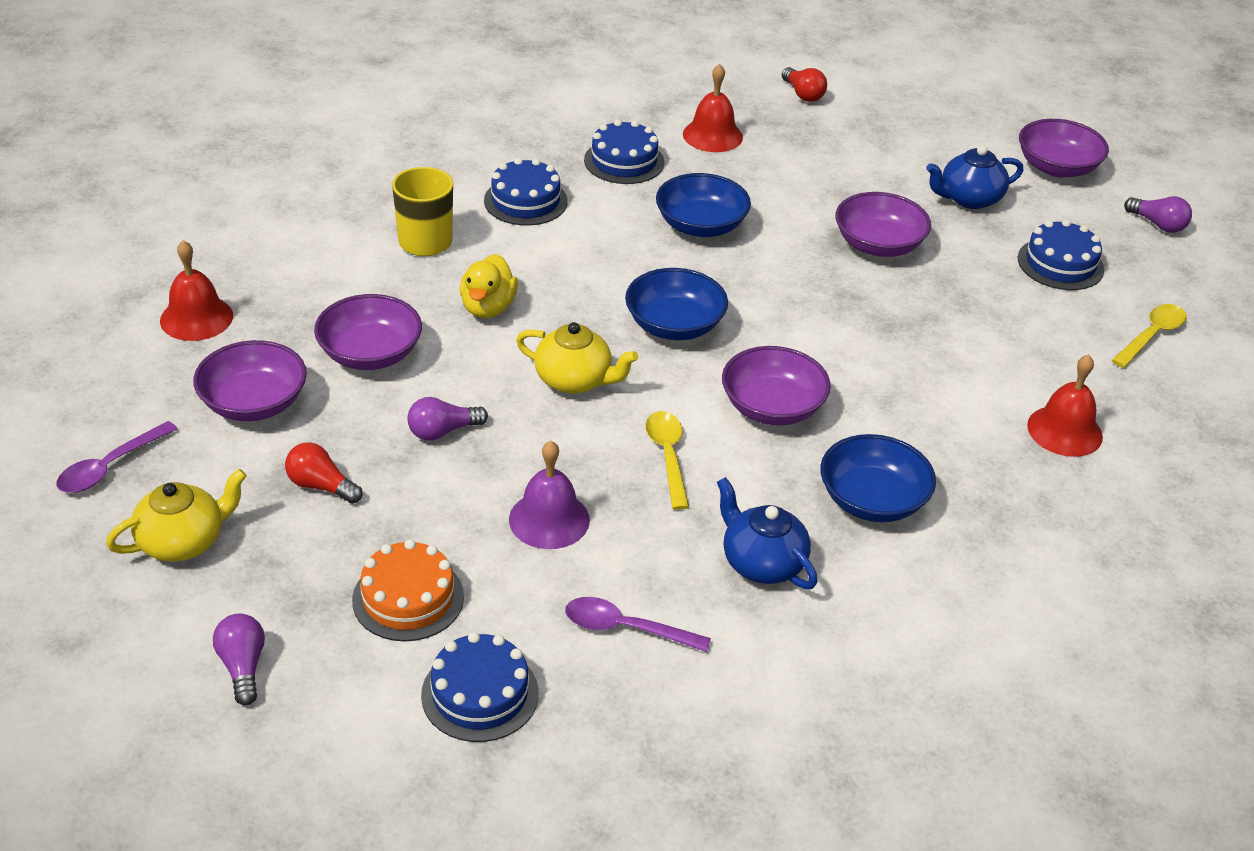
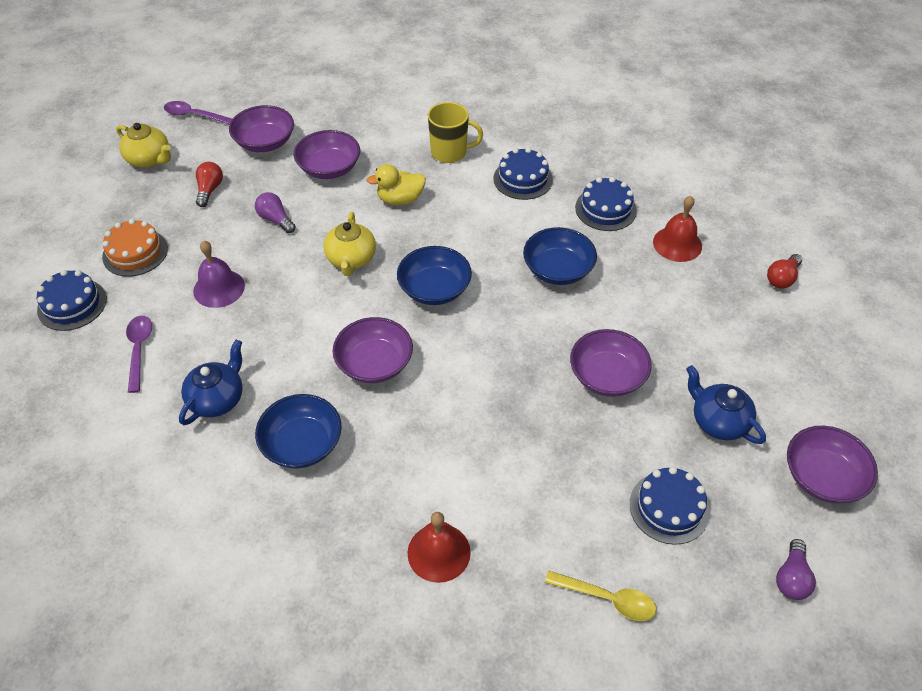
camera: 70 degrees right, 10 degrees up
(196, 318) = (324, 97): red bell -> none
(243, 667) = (69, 212): purple light bulb -> none
(668, 457) = (298, 324): yellow spoon -> none

